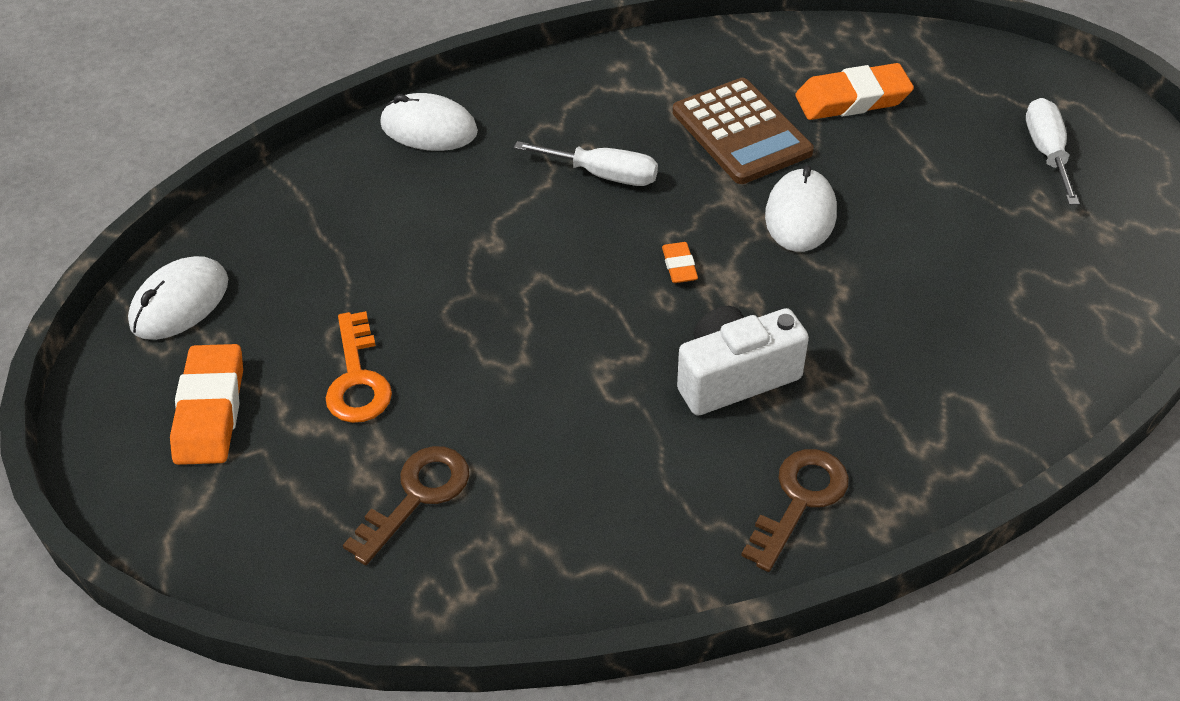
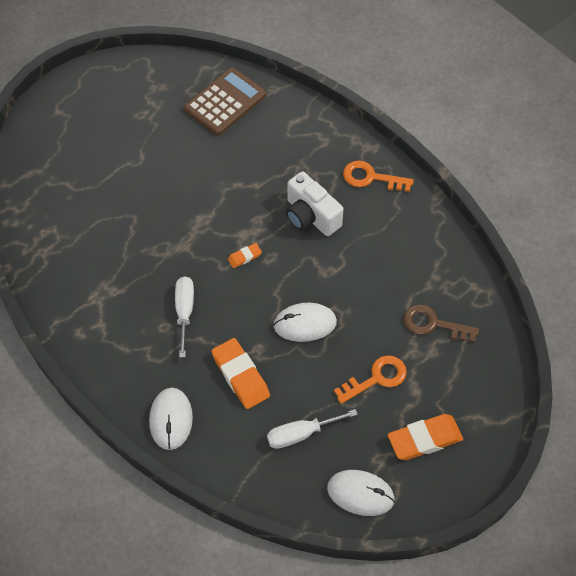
camera: 110 degrees left, 10 degrees up
(741, 132) = (126, 253): brown calculator -> brown calculator (225, 102)
(799, 500) = (371, 177): brown key -> orange key
(800, 215) = (187, 212): white mouse -> white mouse (305, 324)
(852, 99) = (81, 206): orange eraser -> orange eraser (240, 376)
(1047, 152) = (104, 115): white screwdriver -> white screwdriver (301, 434)

